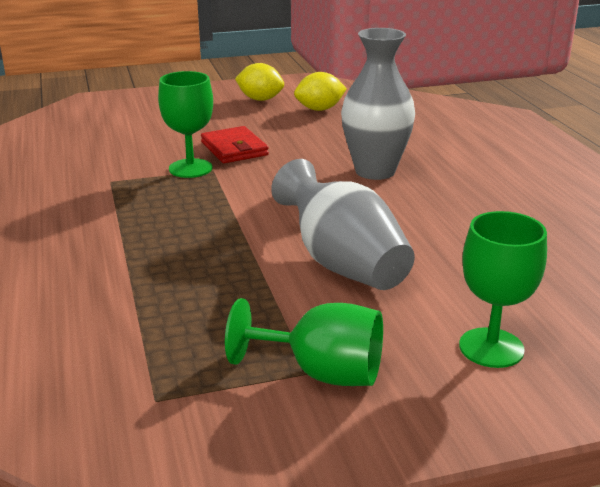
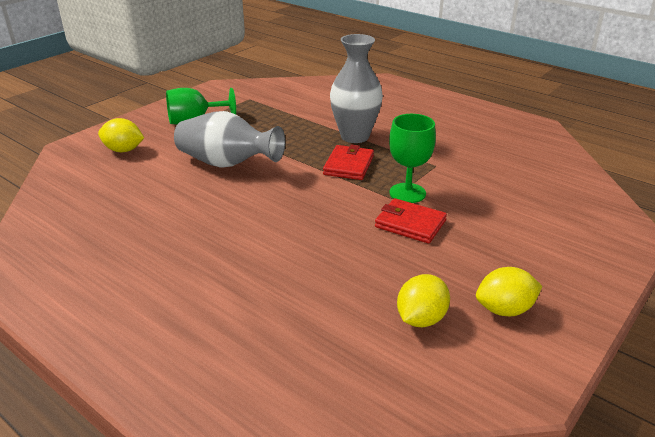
camera: 145 degrees right, 5 degrees up
(198, 211) = (349, 165): none -> red wallet
(375, 171) = (272, 243): grey vase -> grey vase (355, 136)
(491, 348) = (123, 150): green goblet -> yellow lemon

